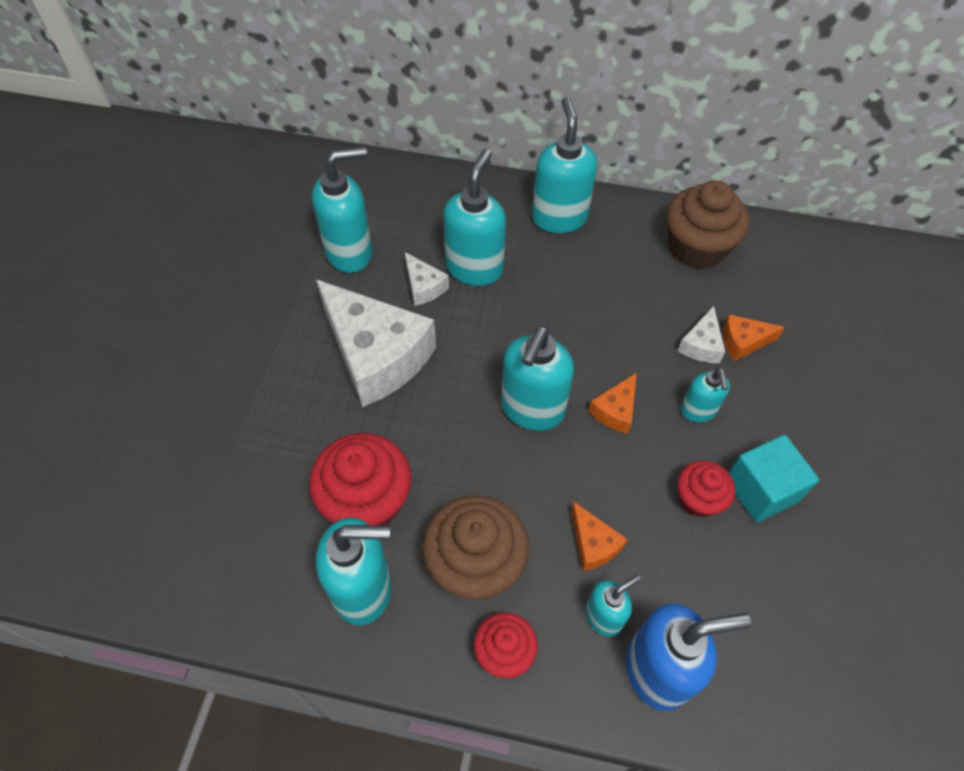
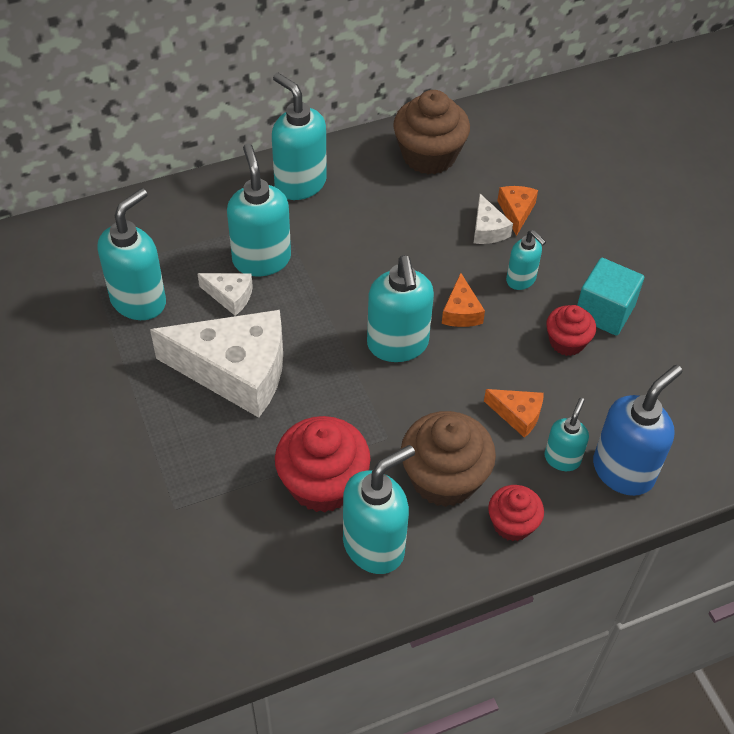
camera: 35 degrees left, 5 degrees down
(743, 342) = (516, 212): orange cheese -> orange cheese turned 135 degrees clockwise

